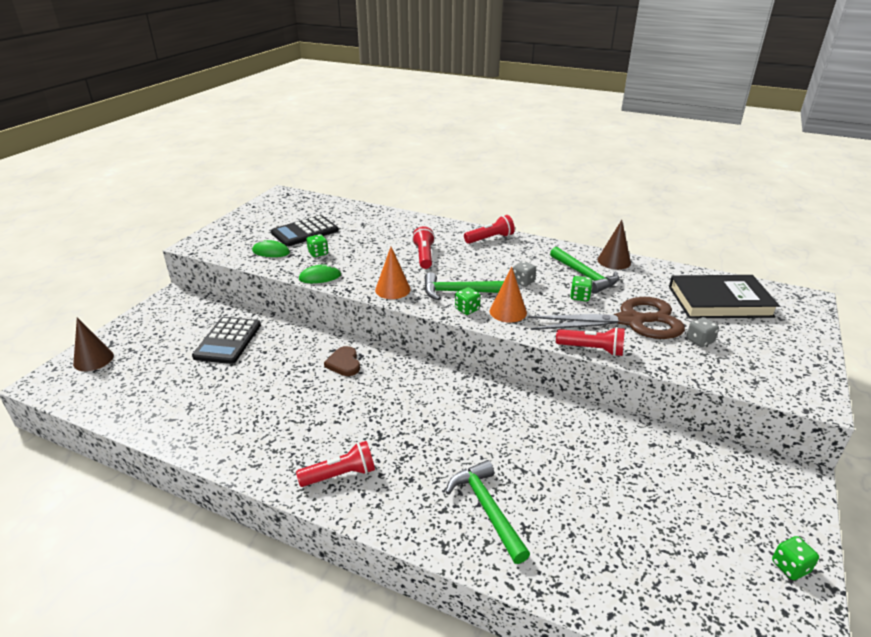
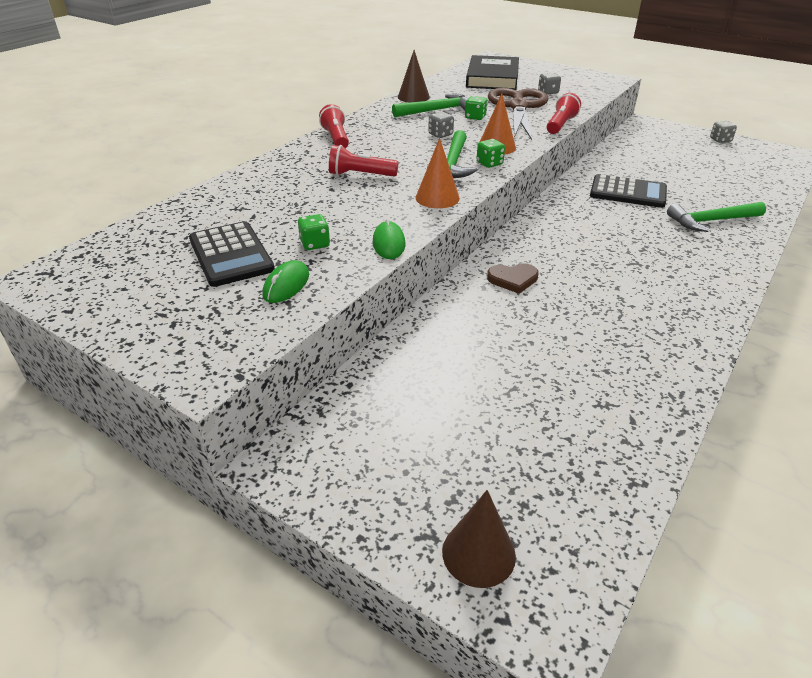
camera: 80 degrees left, 5 degrees up
(228, 341) = (447, 378): black calculator -> black calculator (628, 192)
(340, 475) = (695, 287): red flashlight -> none
(790, 567) = (720, 140): green dice -> grey dice

